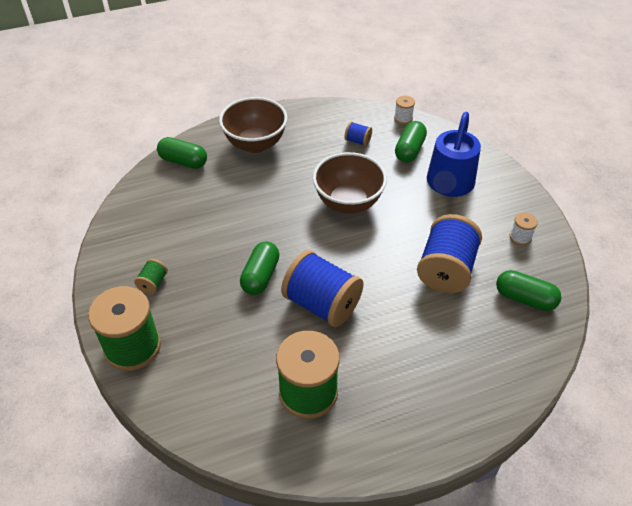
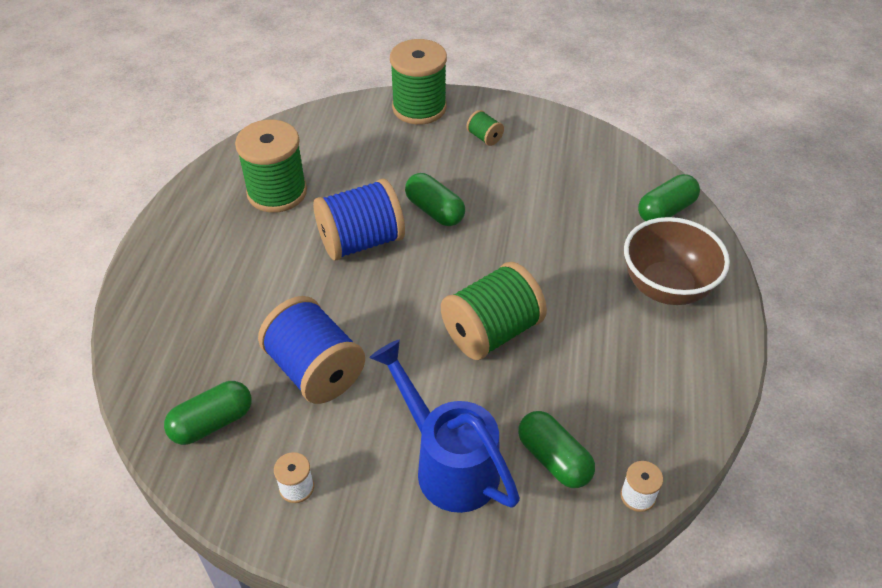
camera: 120 degrees right, 0 degrees up
(348, 203) = (491, 332): brown bowl -> green spool
(358, 141) = (611, 404): blue spool -> none

